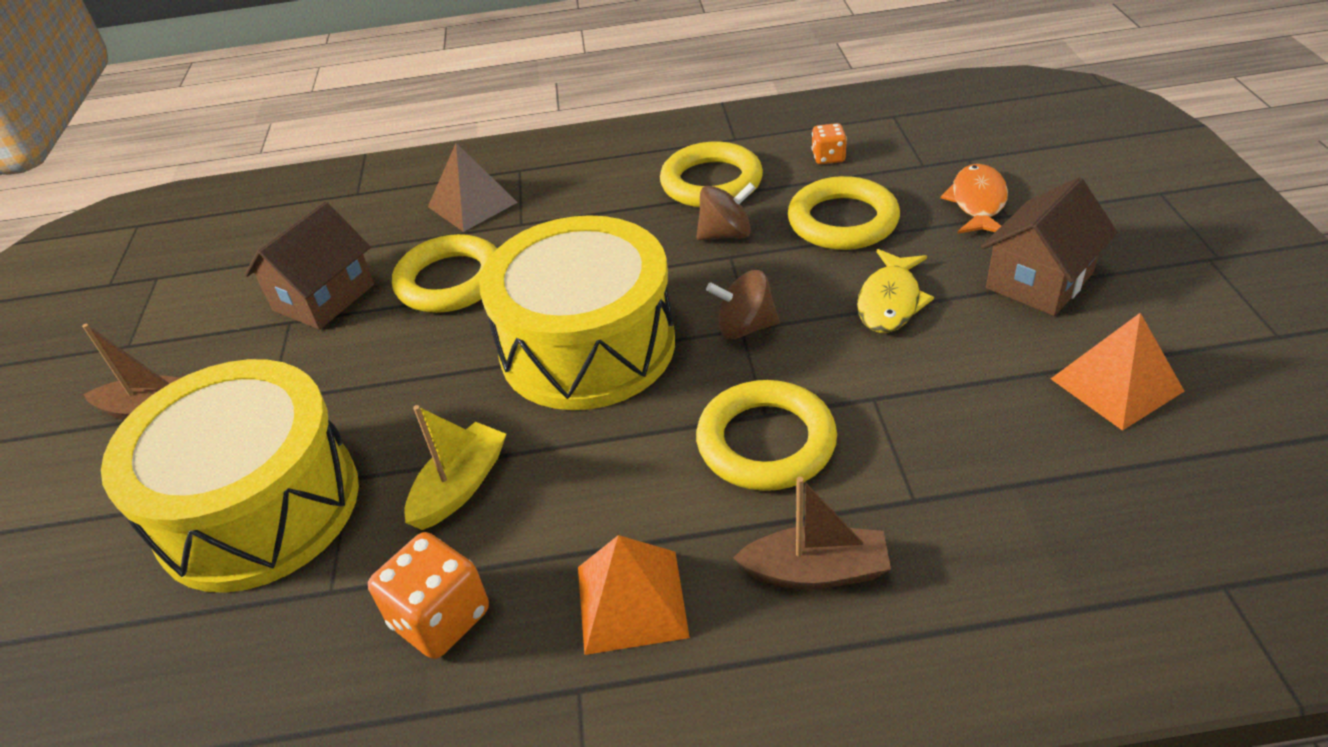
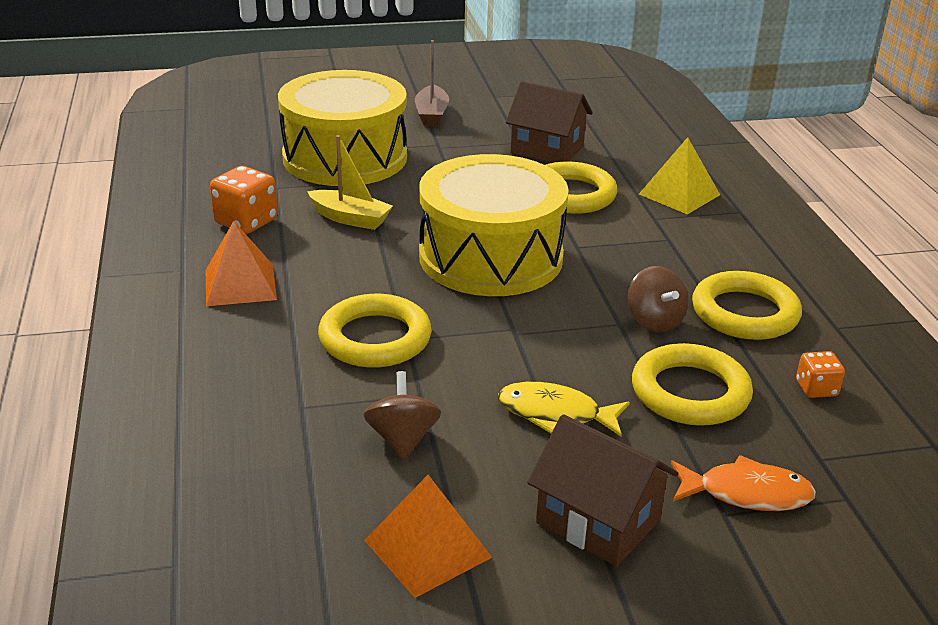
camera: 80 degrees right, 10 degrees down
(472, 204) = (679, 194): brown pyramid -> yellow pyramid
(745, 327) = (515, 330): brown spinning top -> brown spinning top (402, 439)
(816, 571) = (245, 357): brown boat -> none

